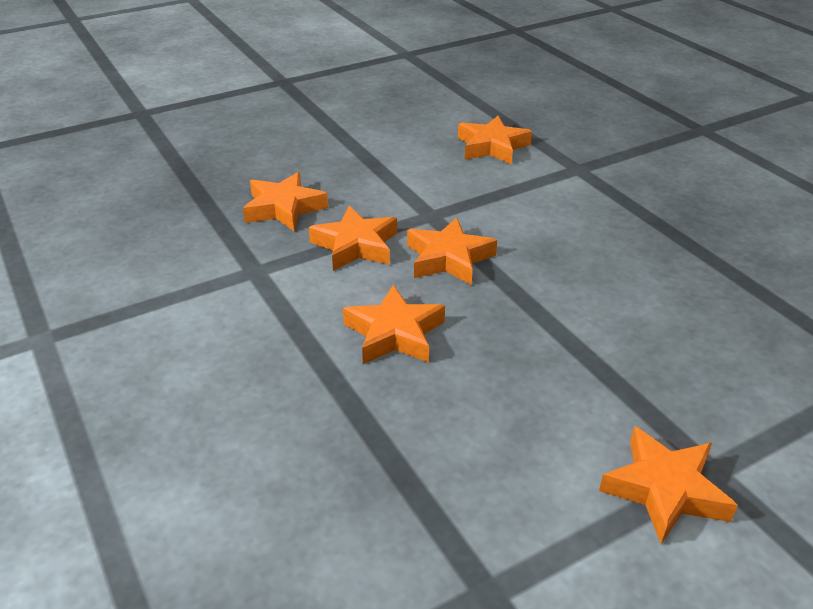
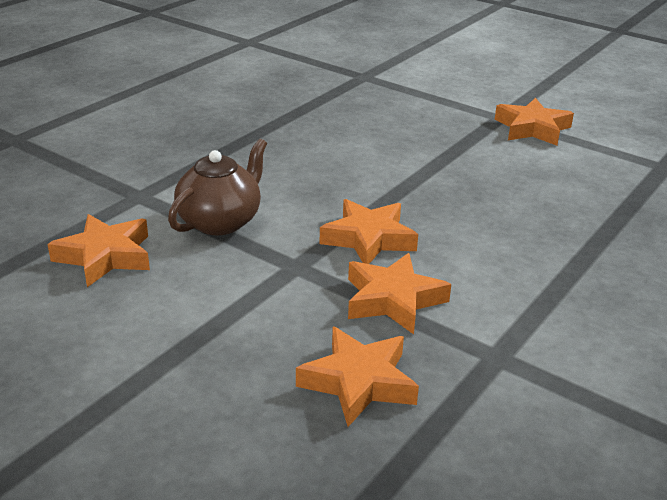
camera: 115 degrees left, 5 degrees down
(394, 333) = (501, 243): orange star -> none
(517, 196) = (221, 221): none -> brown teapot

